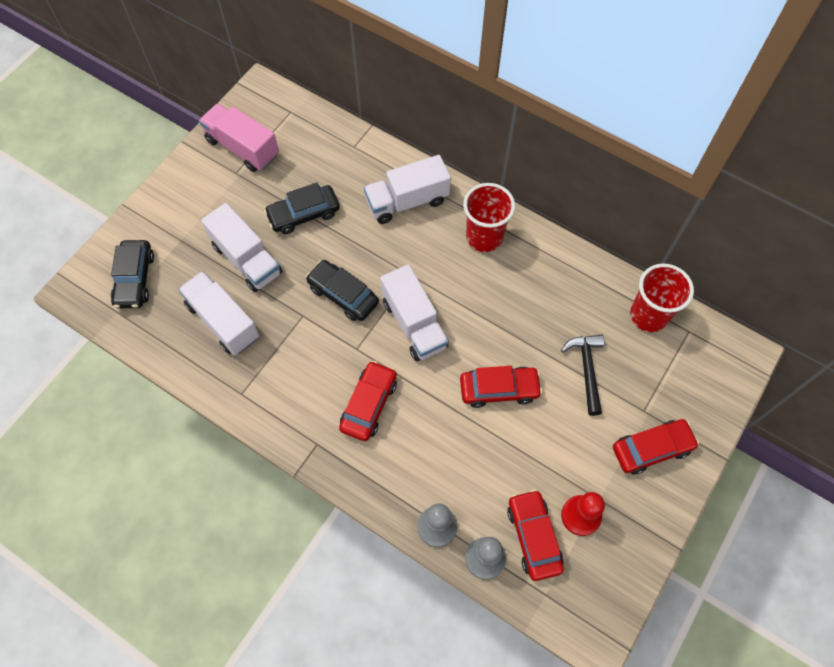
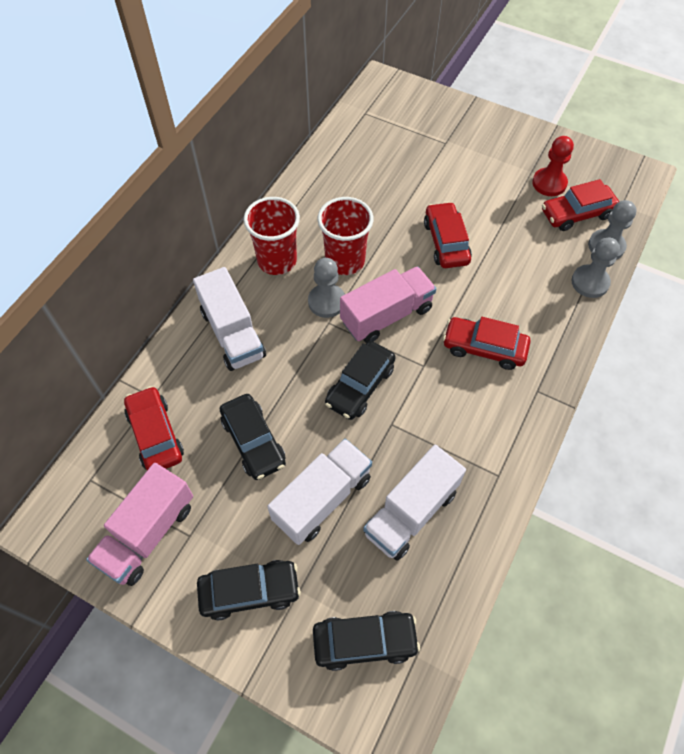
camera: 95 degrees left, 5 degrees down
(187, 209) = (250, 591): none -> black car
(414, 324) = (386, 315): white truck -> pink truck
(434, 275) = (326, 302): none -> grey pawn
(586, 370) = (414, 180): black hammer -> none
(648, 315) = (353, 138): red cup -> red cup (345, 261)
(651, 449) = (479, 139): red car -> red car (155, 434)

